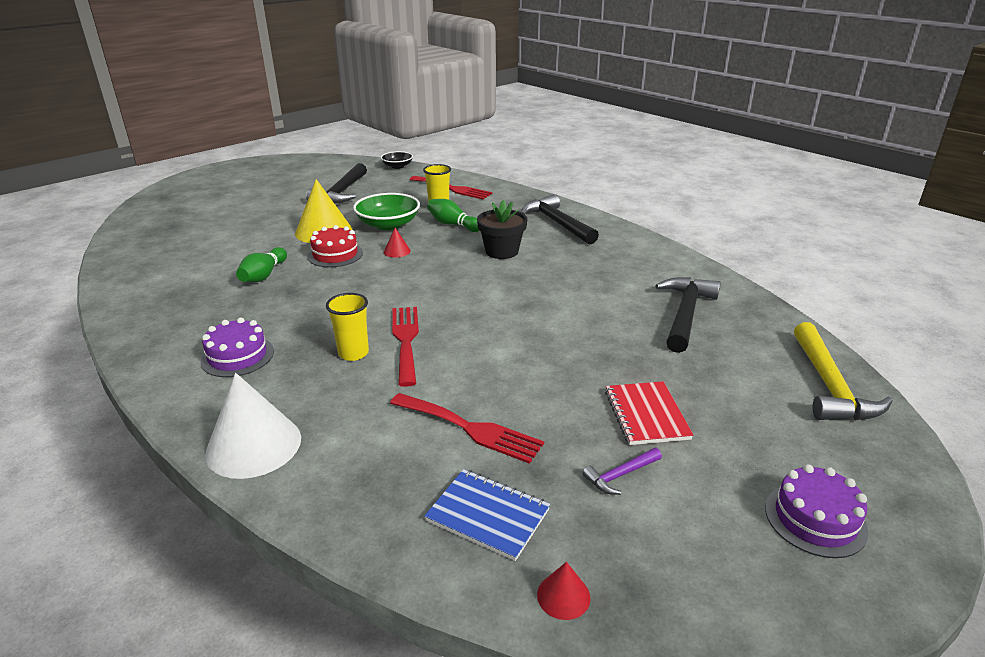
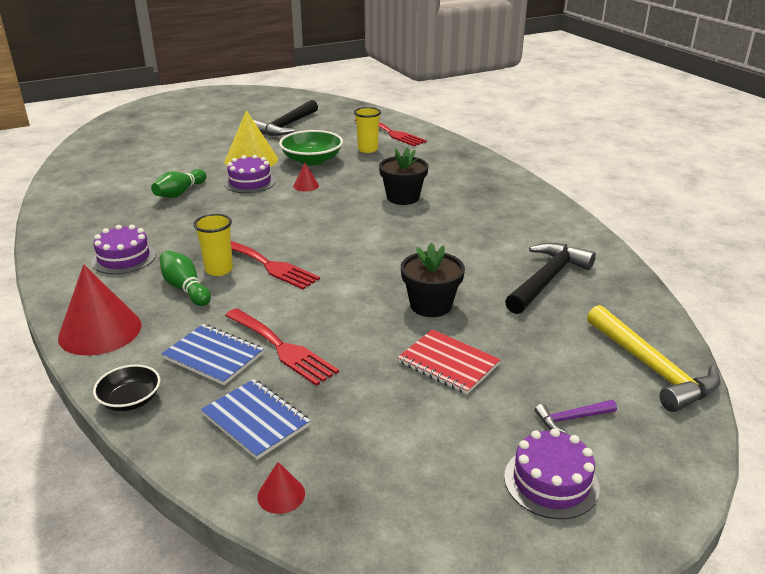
camera: 15 degrees right, 0 degrees up
(253, 445) = (100, 331): white cone -> red cone
(335, 254) = (250, 182): red cake -> purple cake
(397, 166) = (351, 106): black bowl -> black bowl (130, 400)
(401, 451) = (213, 356): none -> blue notebook
(405, 340) = (269, 265): red fork -> red fork turned 120 degrees clockwise
(453, 224) = (371, 167): green bowling pin -> green bowling pin (185, 288)
(557, 223) = (473, 177): black hammer -> none
(593, 357) = (431, 305): none -> black flower pot
(620, 475) = (391, 410): purple hammer -> purple hammer (572, 418)
(646, 415) = (448, 363): red notebook -> red notebook turned 60 degrees counterclockwise
(829, 385) = (652, 368): yellow hammer -> yellow hammer turned 45 degrees counterclockwise

